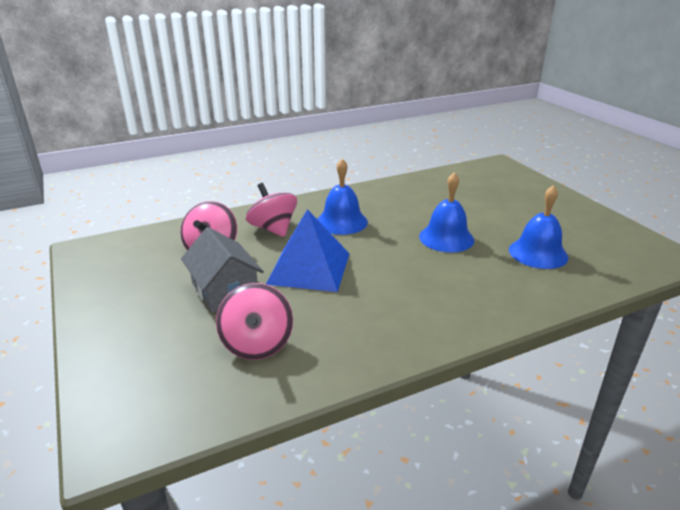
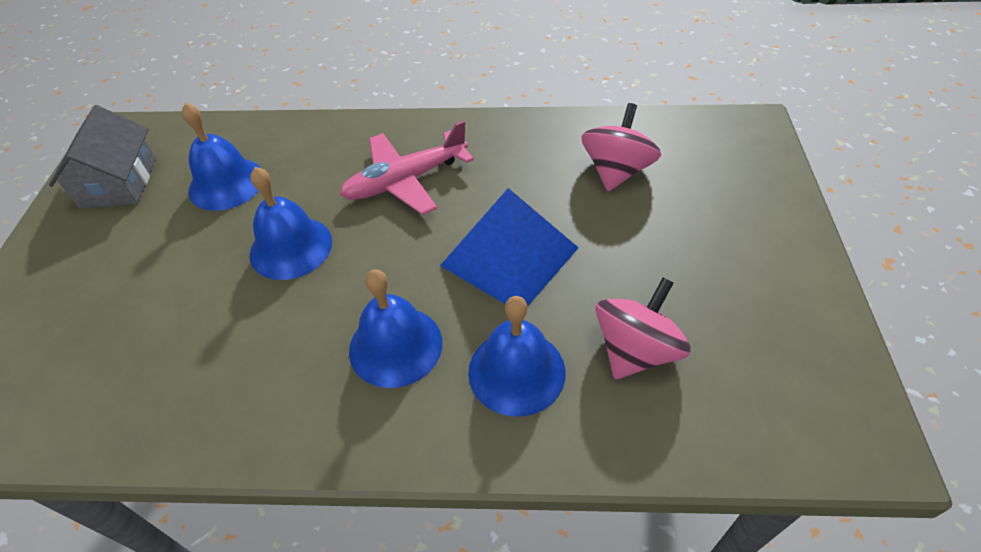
camera: 150 degrees left, 20 degrees up
(224, 290) = (633, 255): grey house -> grey house (119, 182)
(273, 229) = (516, 371): pink spinning top -> blue bell
(422, 288) = (405, 181): none -> pink plane

